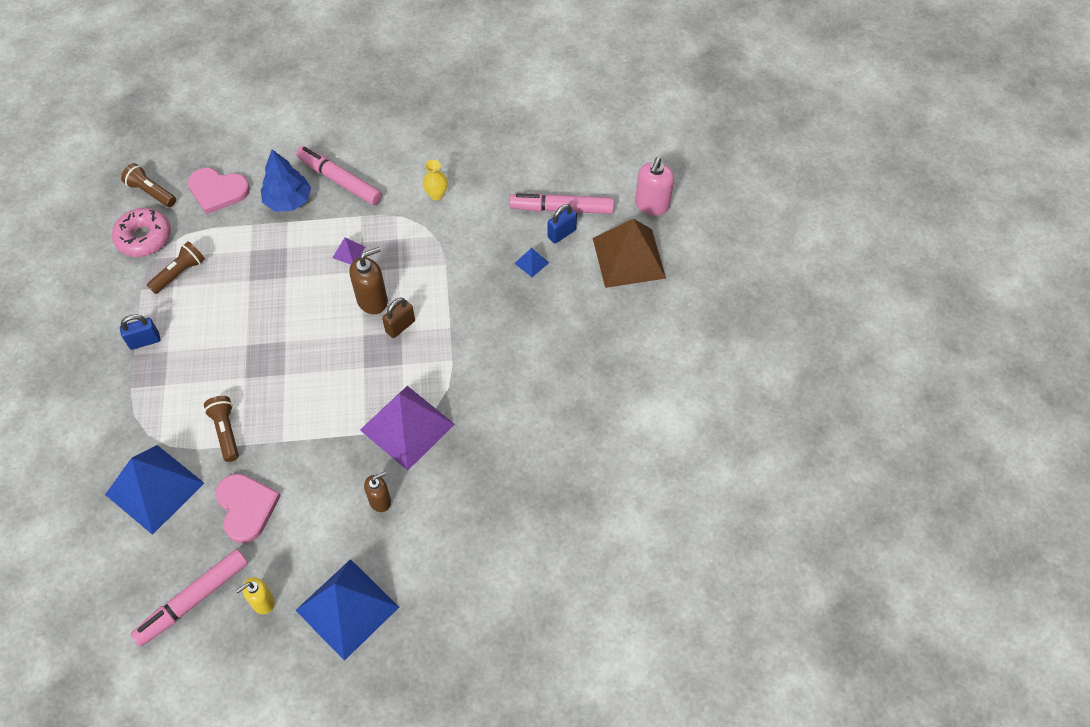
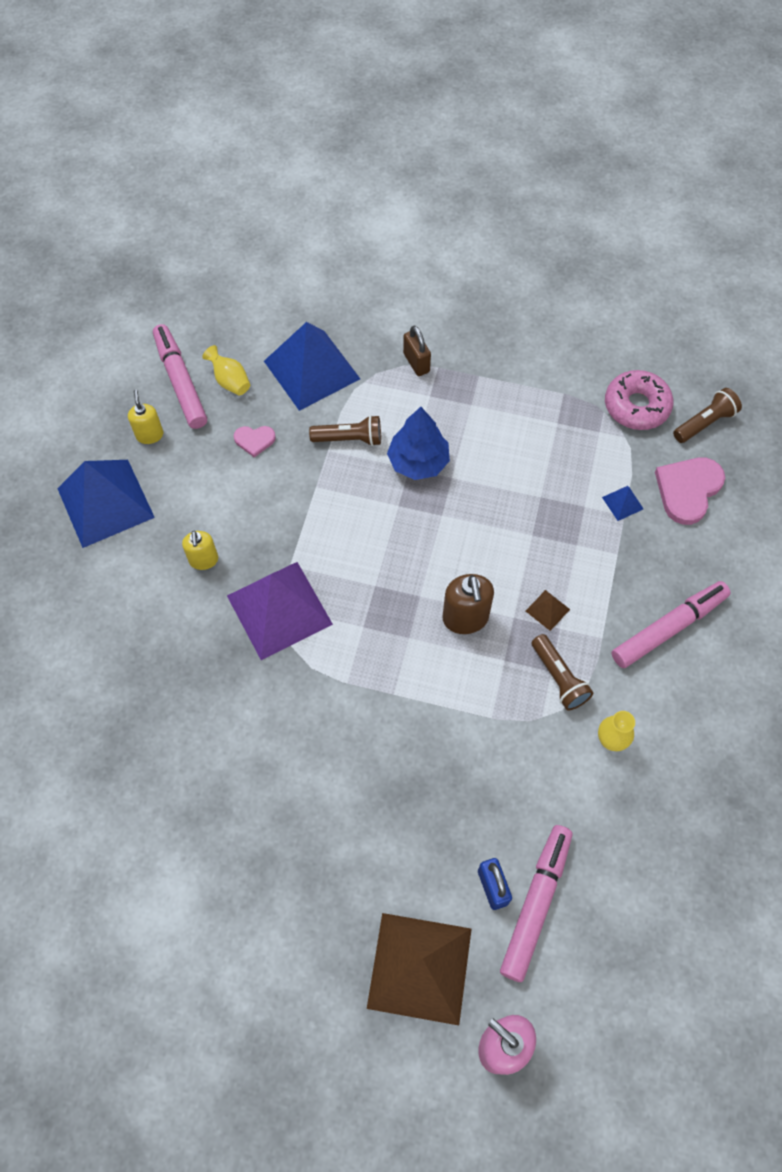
camera: 110 degrees right, 5 degrees up
(144, 341) = (492, 386): blue padlock -> none
(179, 273) = (573, 432): brown flashlight -> brown flashlight (559, 678)
(183, 555) = (230, 381): none -> yellow vase
(246, 507) = (254, 440): pink heart -> pink heart, size x0.54
(288, 200) = (651, 562): blue tree -> blue tree (418, 462)
(348, 252) = (547, 610): purple pyramid -> brown pyramid
(380, 501) = (204, 560): brown soap dispenser -> yellow soap dispenser
(400, 326) = (416, 639): brown padlock -> brown padlock (416, 363)
(531, 263) = (457, 827): blue pyramid -> blue pyramid (622, 503)

